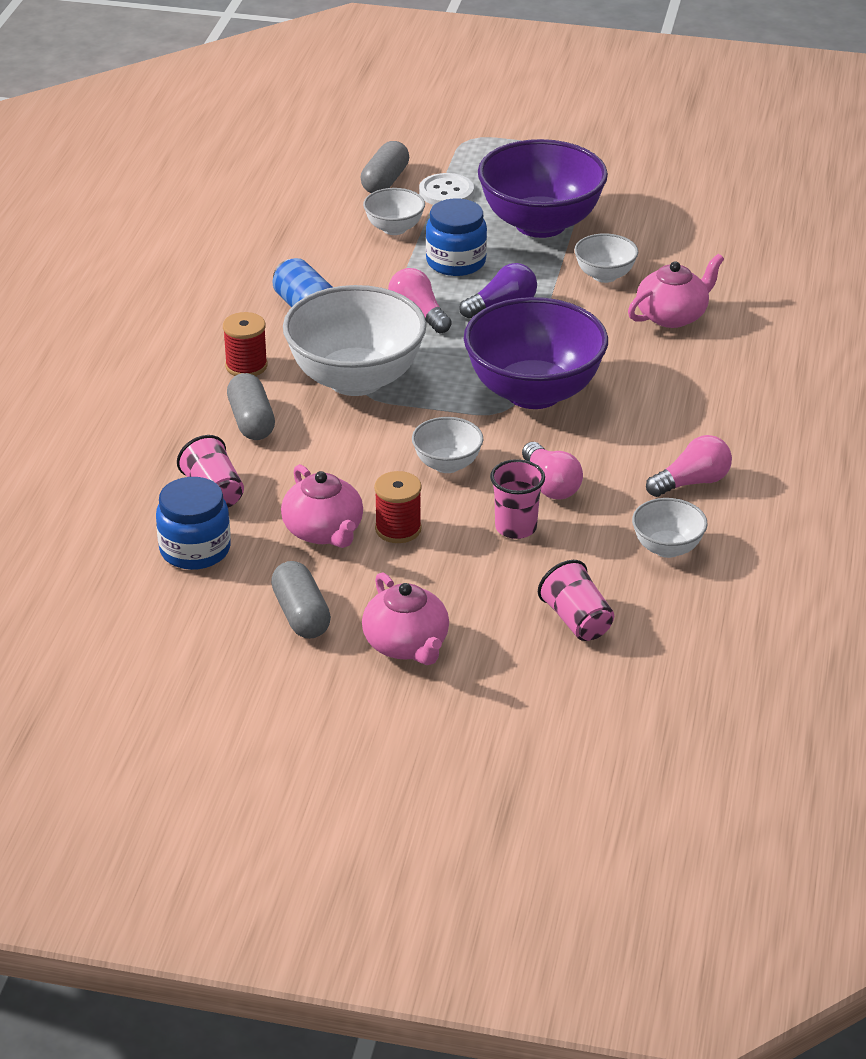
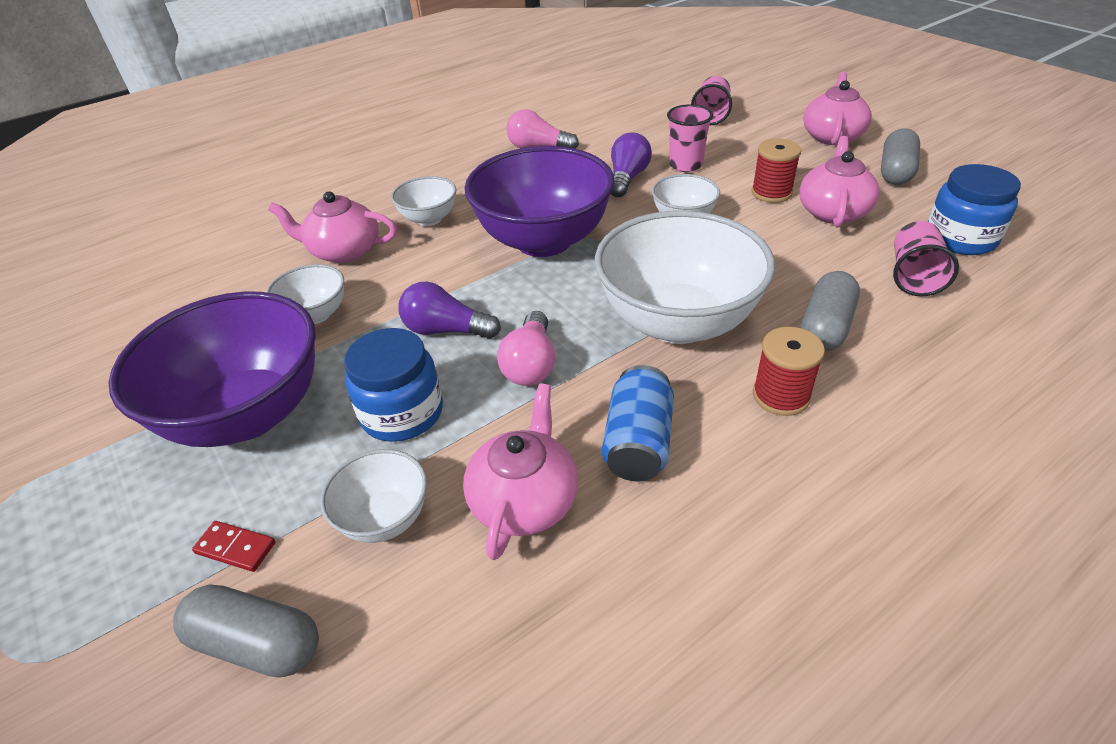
camera: 135 degrees left, 5 degrees up
(336, 263) = (525, 500): none -> pink teapot
(385, 181) = (257, 643): grey capsule -> grey capsule turned 45 degrees clockwise
(446, 192) = (235, 548): white button -> red domino
(550, 485) = (627, 178): pink light bulb -> purple light bulb
(667, 548) = (609, 126): white bowl -> white bowl (429, 219)

